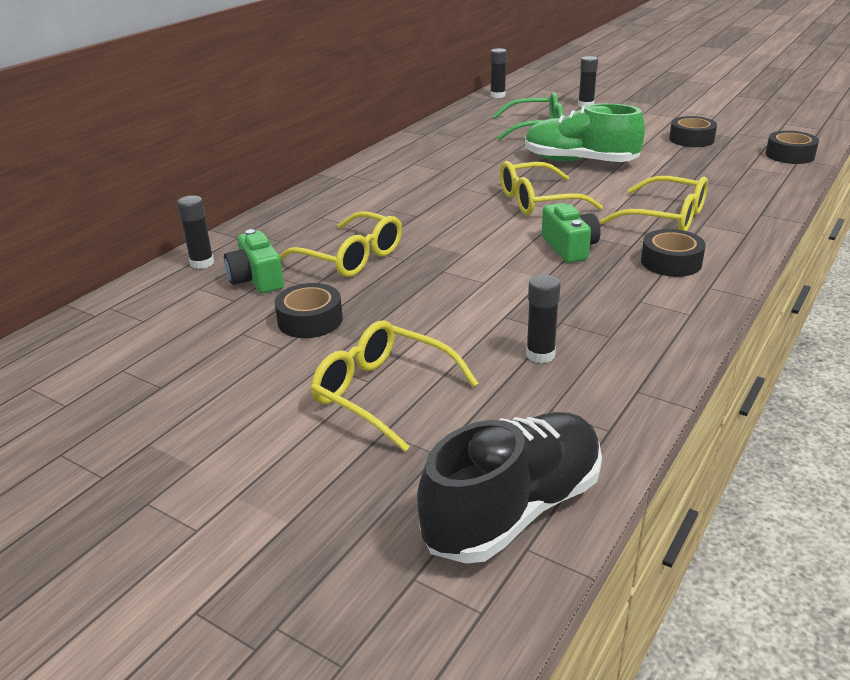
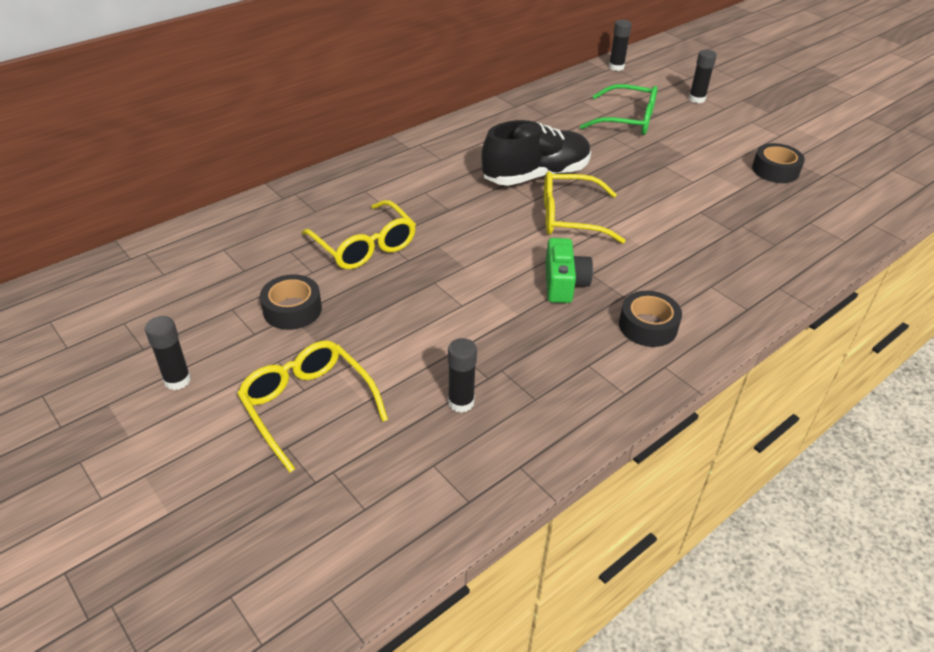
camera: 15 degrees right, 10 degrees up
(202, 263) = (239, 221): black glue stick -> black glue stick (177, 380)
(256, 279) = (273, 251): green camera -> none
(514, 509) = (342, 557): black shoe -> black shoe (536, 176)
(579, 162) = (642, 175): green shoe -> none
(666, 217) = (680, 269): yellow glasses -> none
(789, 155) = (865, 216): black tape -> none

